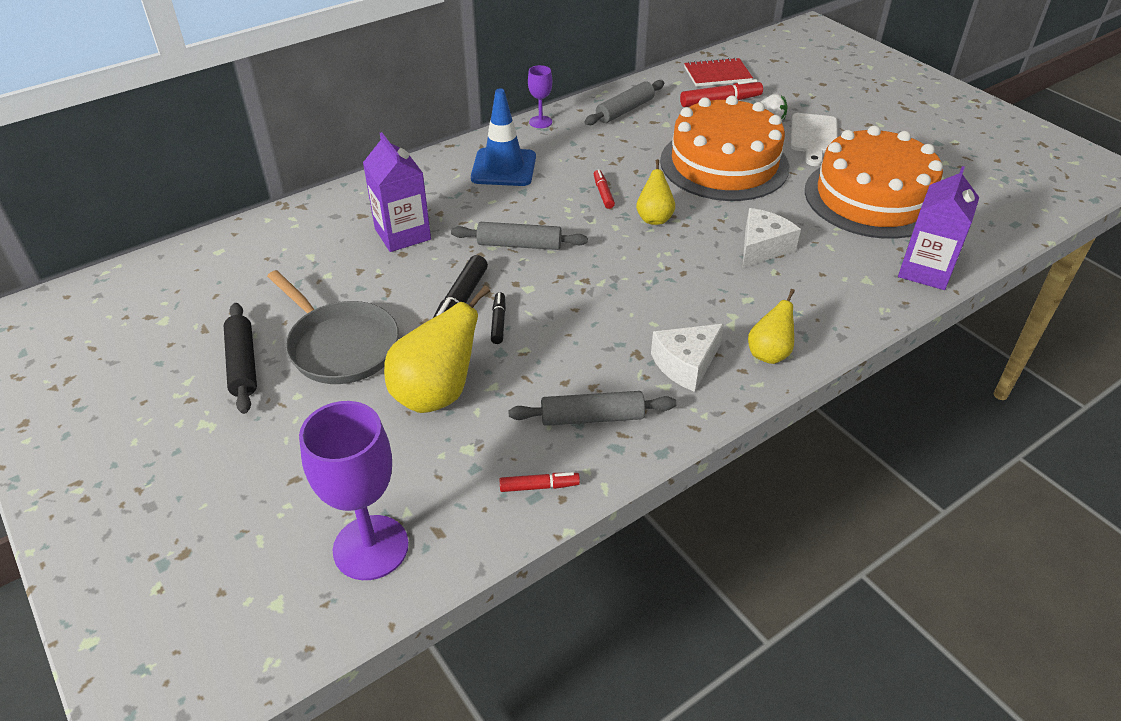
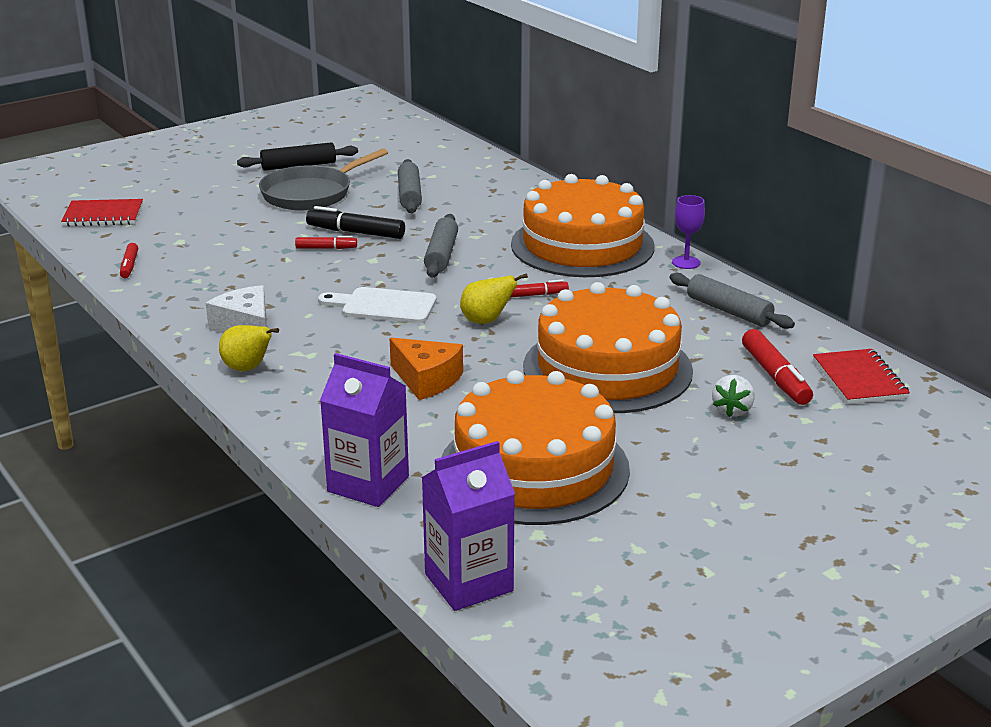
camera: 90 degrees right, 15 degrees down
(371, 547) = (103, 215): purple goblet -> red notebook
(402, 234) = (462, 206): purple carton -> purple carton (469, 582)
(436, 394) = (243, 228): yellow pear -> none
(498, 322) = (326, 248): black marker -> red marker
(503, 168) = (582, 245): blue traffic cone -> orange cake
(592, 417) = (194, 285): grey rolling pin -> grey rolling pin (409, 195)
(762, 247) = (426, 380): white cheese -> orange cheese
(813, 137) = (691, 440): white cutting board -> white cutting board (384, 306)

